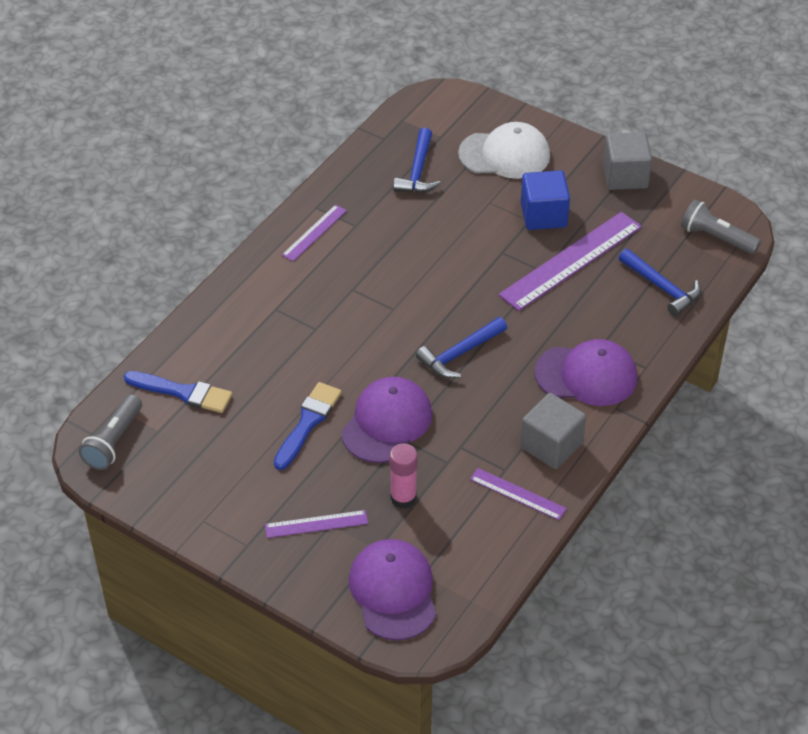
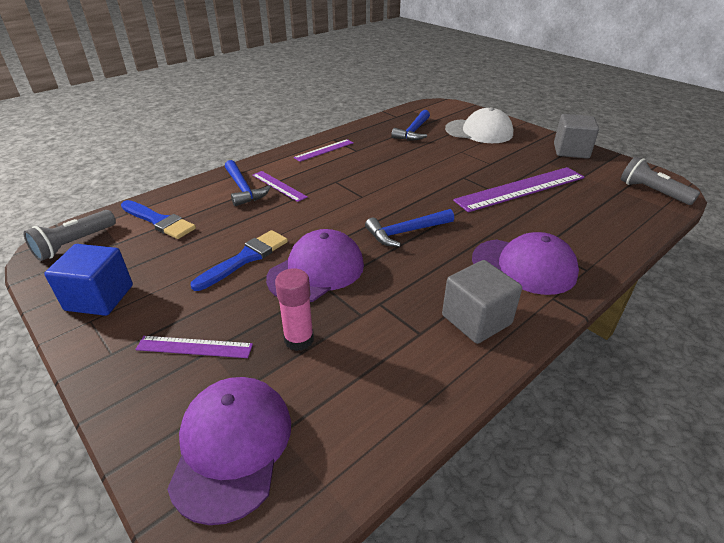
camera: 15 degrees right, 10 degrees down
(517, 494) = (426, 361): purple ruler -> purple ruler (278, 186)
(543, 215) = (502, 162): blue cube -> blue cube (99, 298)
(662, 288) = (603, 215): blue hammer -> blue hammer (243, 189)

